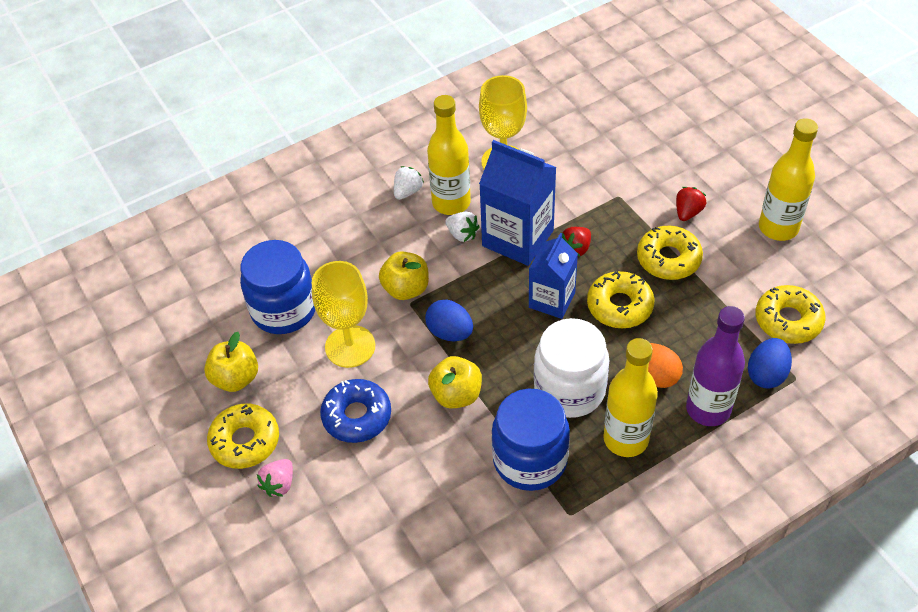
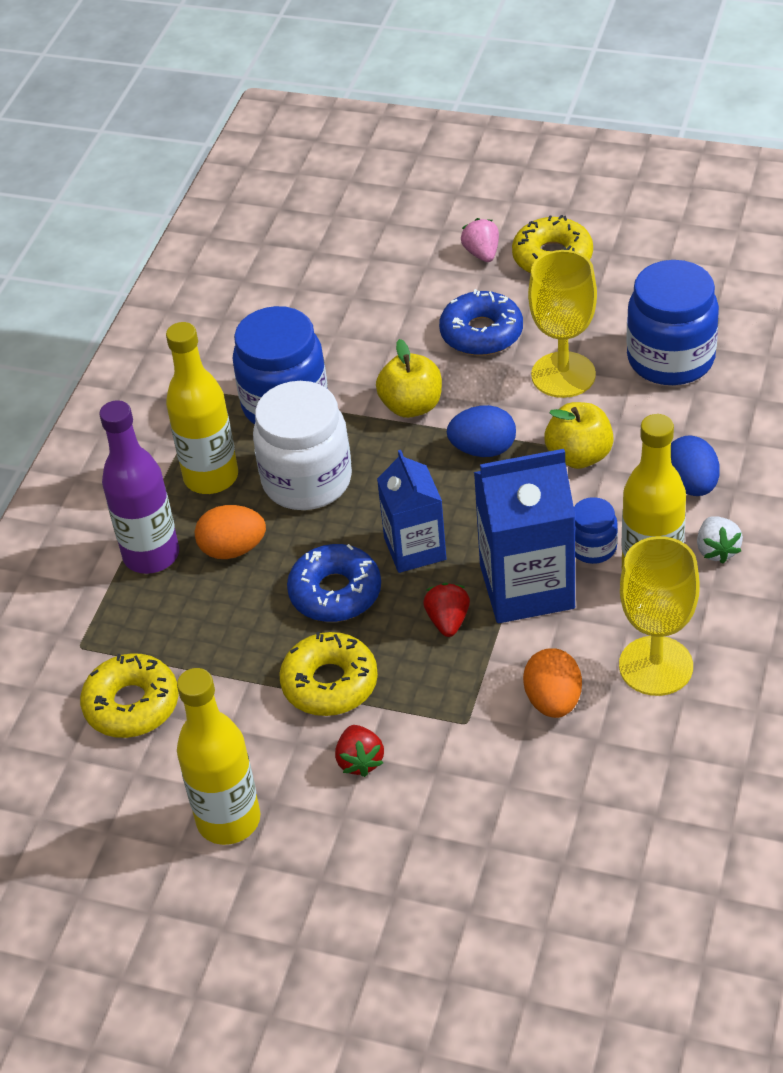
camera: 140 degrees right, 5 degrees down
(236, 378) = (629, 286): yellow apple -> none
(462, 234) = (593, 548): white strawberry -> blue jar
(567, 178) = (553, 701): none -> orange egg
(619, 306) = (335, 592): yellow donut -> blue donut
(766, 374) = (115, 629): blue egg -> blue egg (691, 485)

